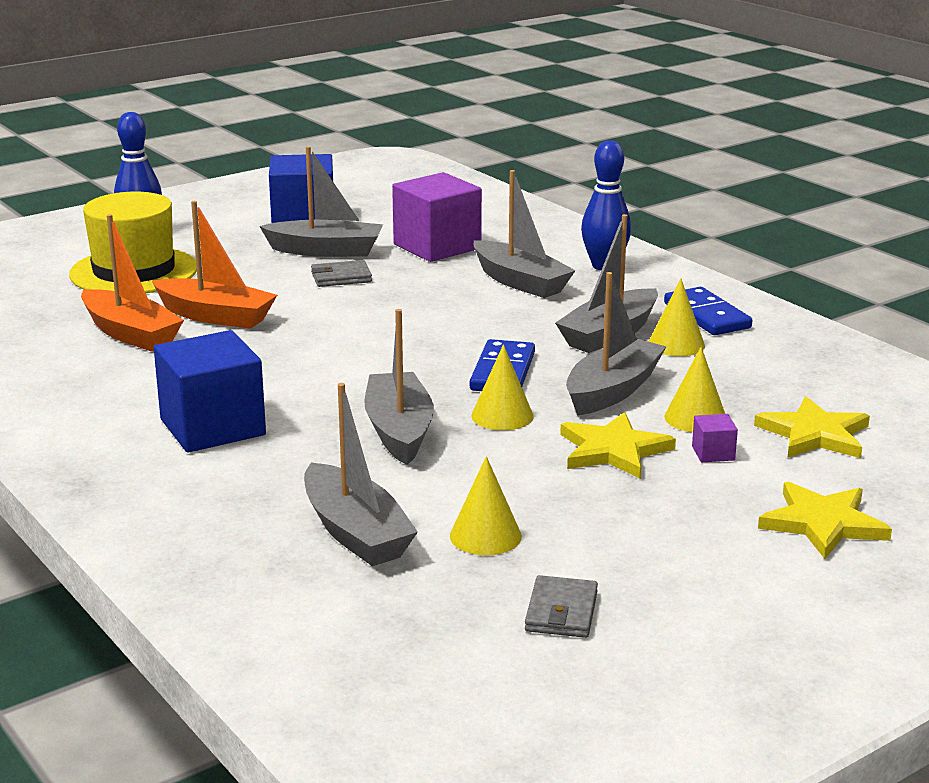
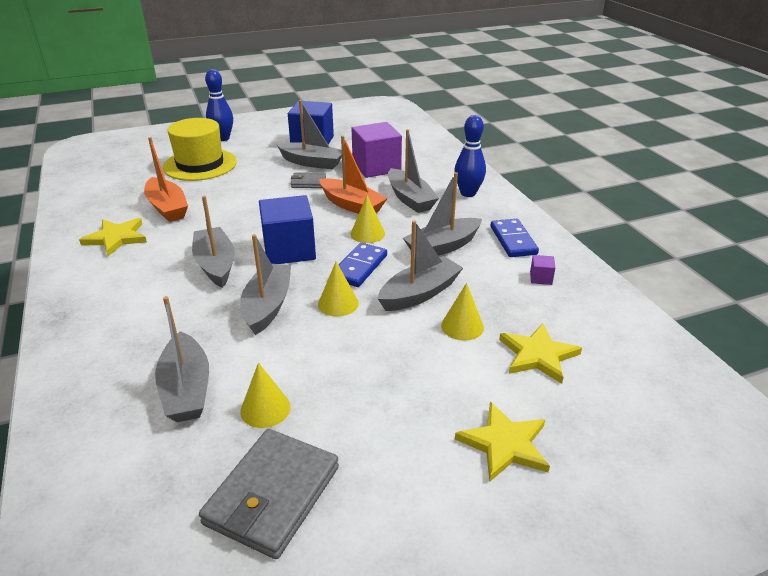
camera: 15 degrees right, 10 degrees up
(212, 427) = (162, 284): blue cube -> blue cube (289, 250)
(215, 316) = (221, 201): orange boat -> orange boat (352, 205)
(277, 394) = (215, 265): none -> grey boat
(561, 611) = (272, 495): grey wallet -> grey wallet, size x1.92
(613, 450) = (392, 346): yellow star -> yellow star (116, 238)
(676, 344) = (481, 261): yellow cone -> yellow cone (367, 233)
(713, 453) = (458, 360): purple cube -> purple cube (541, 278)

